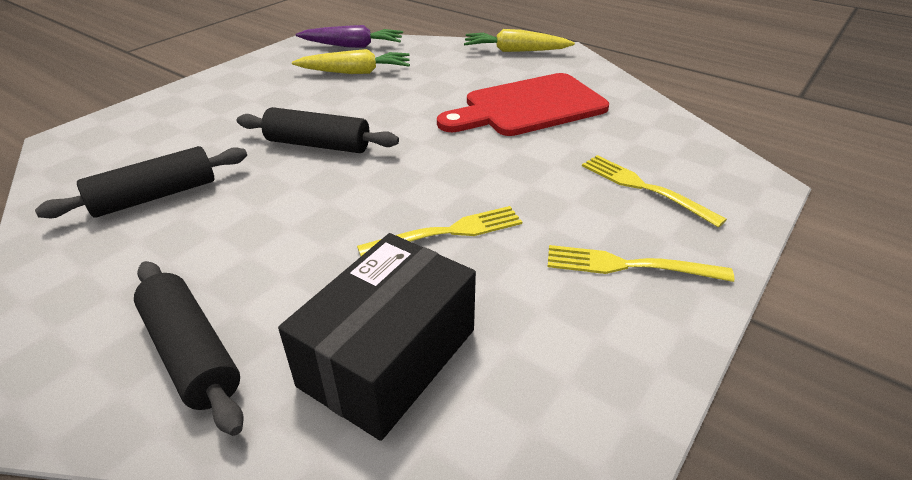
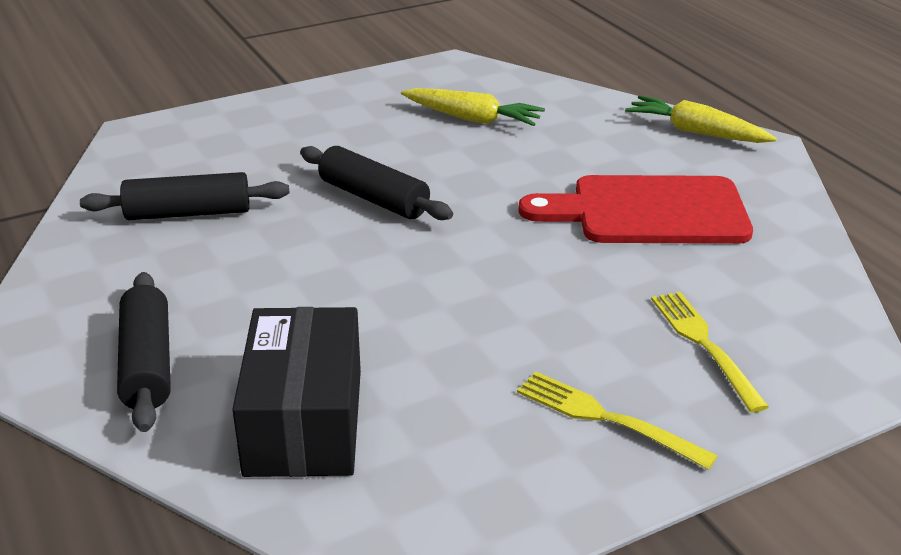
camera: 25 degrees right, 5 degrees down
(352, 46) = (493, 82): purple carrot -> none
(389, 357) = (304, 421): black box -> black box turned 60 degrees counterclockwise
(448, 232) = (442, 328): yellow fork -> none

